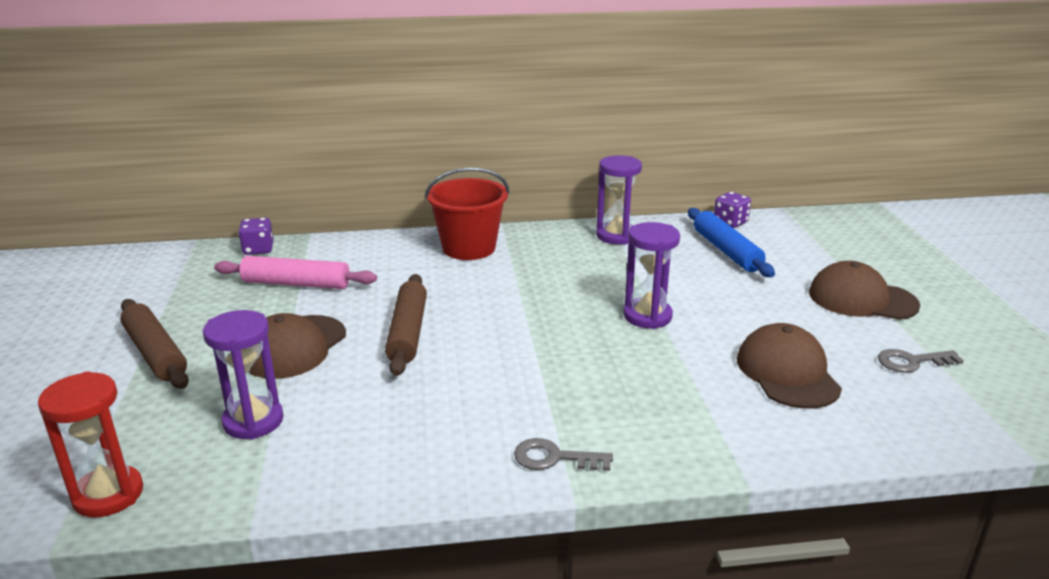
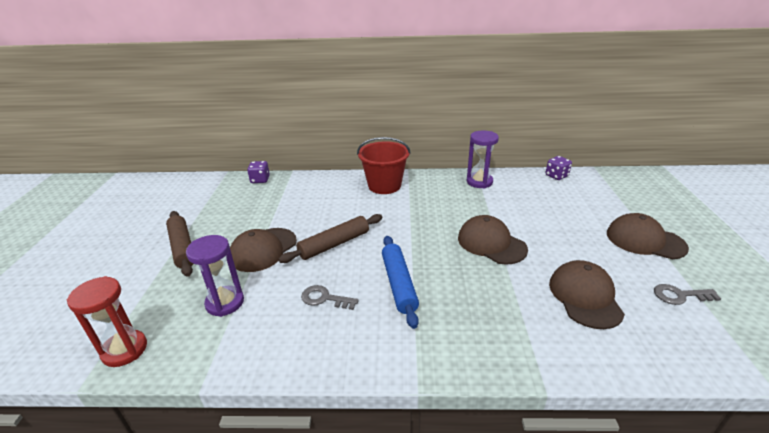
camera: 10 degrees right, 5 degrees up
(296, 284) = (276, 204): pink rolling pin -> none
(408, 332) = (334, 244): brown rolling pin -> brown rolling pin turned 45 degrees clockwise
(554, 458) = (410, 352): grey key -> grey key (324, 298)
(647, 316) = (491, 243): purple hourglass -> brown cap
(726, 251) = (551, 197): blue rolling pin -> blue rolling pin (399, 284)

